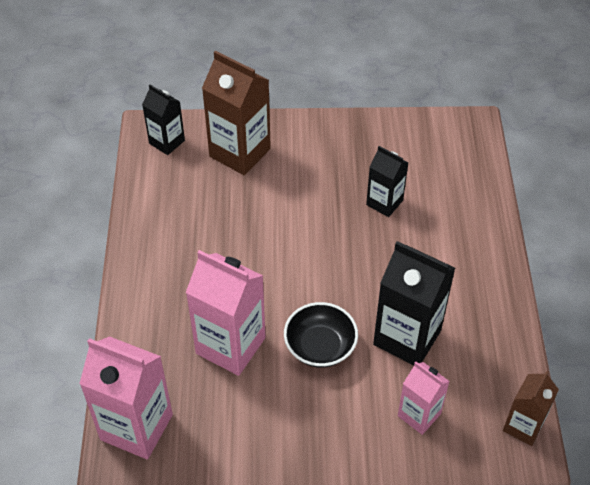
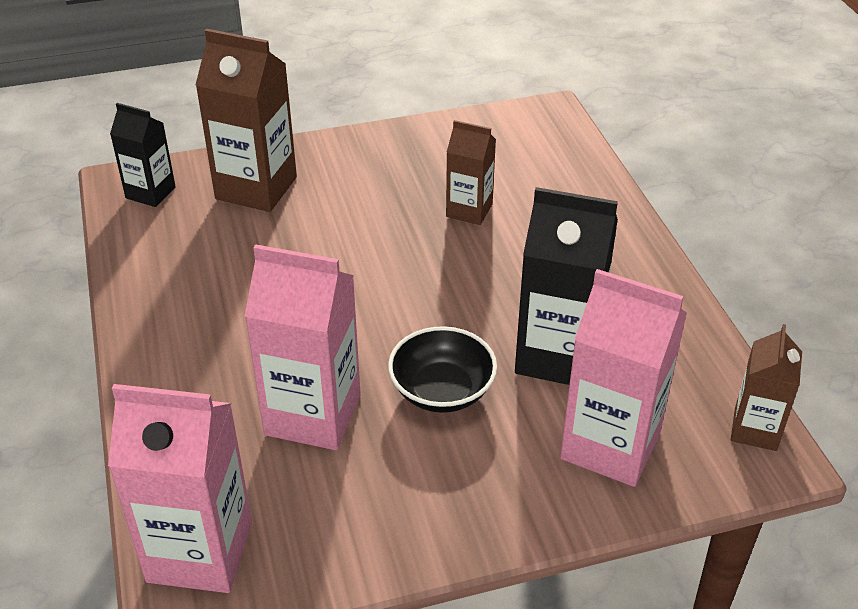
camera: 15 degrees left, 10 degrees down
(384, 202) = (469, 210): black carton -> brown carton
(419, 415) = (610, 445): pink carton -> pink carton, size x1.71

